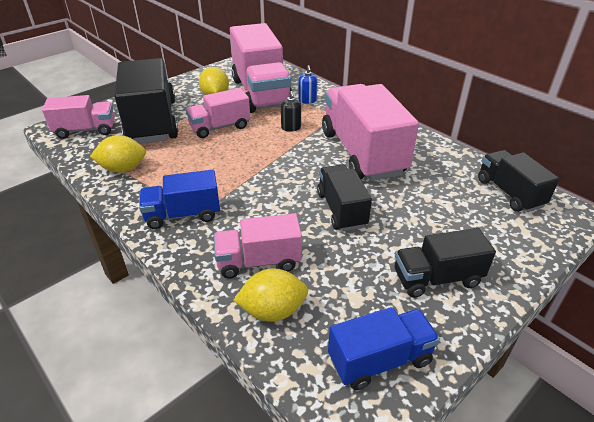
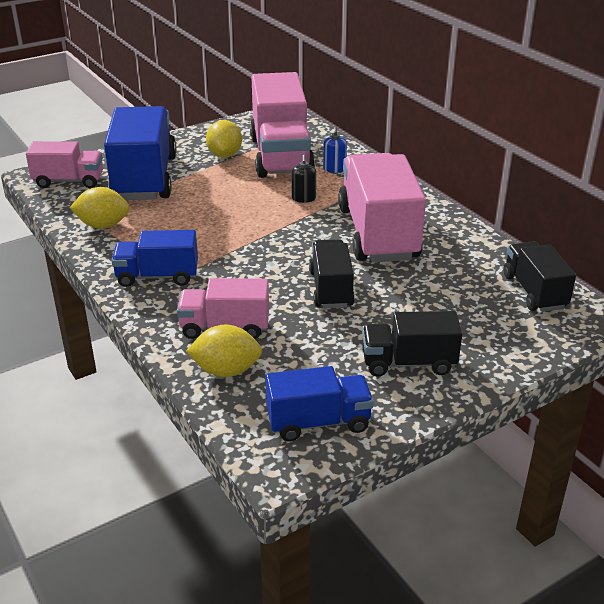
camera: 10 degrees right, 5 degrees down
(152, 122) = (145, 178): black truck -> blue truck
(220, 127) = (220, 191): pink truck -> none

